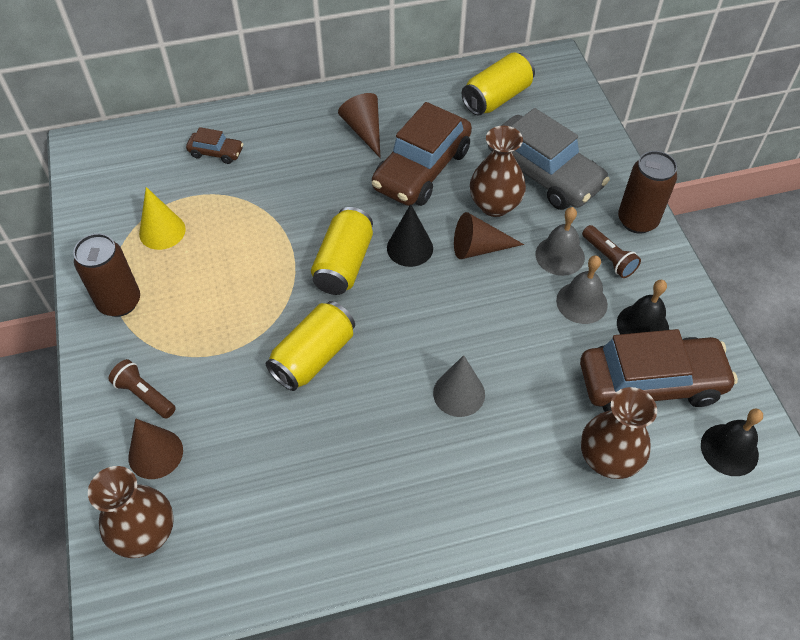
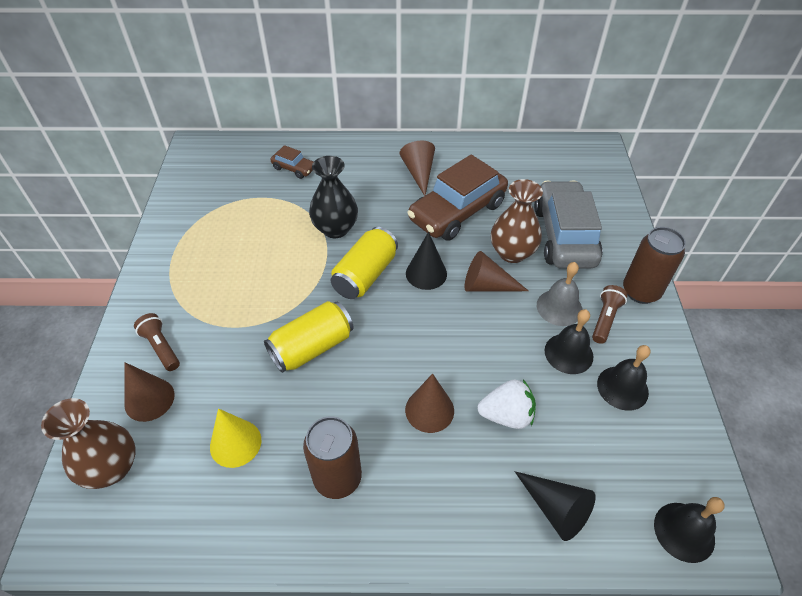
camera: 15 degrees right, 5 degrees down
(119, 302) = (173, 268): brown can -> brown can (337, 478)
(162, 231) = (228, 220): yellow cone -> yellow cone (235, 443)
(291, 217) = (335, 229): none -> black vase
(459, 393) = (429, 410): grey cone -> brown cone
(497, 98) = (539, 167): yellow can -> none
(537, 380) = (506, 415): none -> white strawberry
(544, 174) = (564, 235): grey car -> grey car turned 150 degrees counterclockwise
(581, 302) = (568, 353): grey bell -> black bell
(608, 459) = (555, 509): brown vase -> black cone
(609, 258) = (605, 319): brown flashlight -> brown flashlight turned 135 degrees counterclockwise
(650, 383) = (617, 444): brown car -> none

